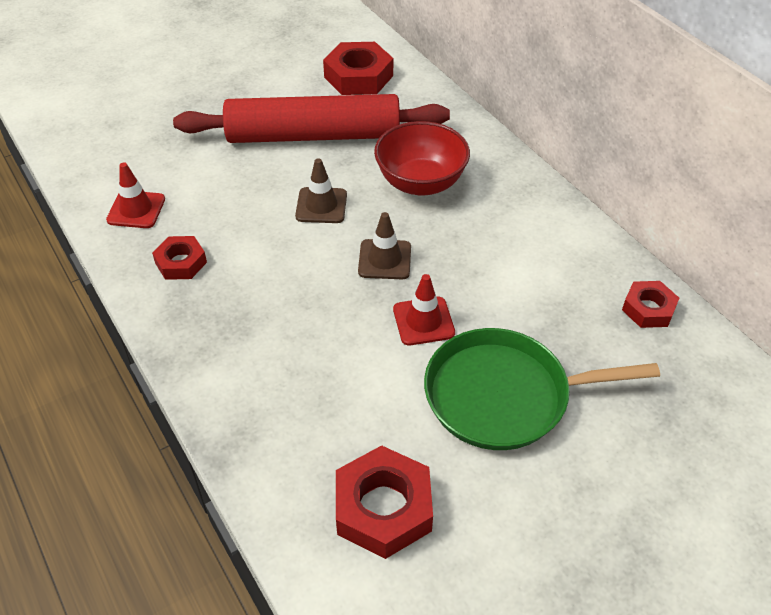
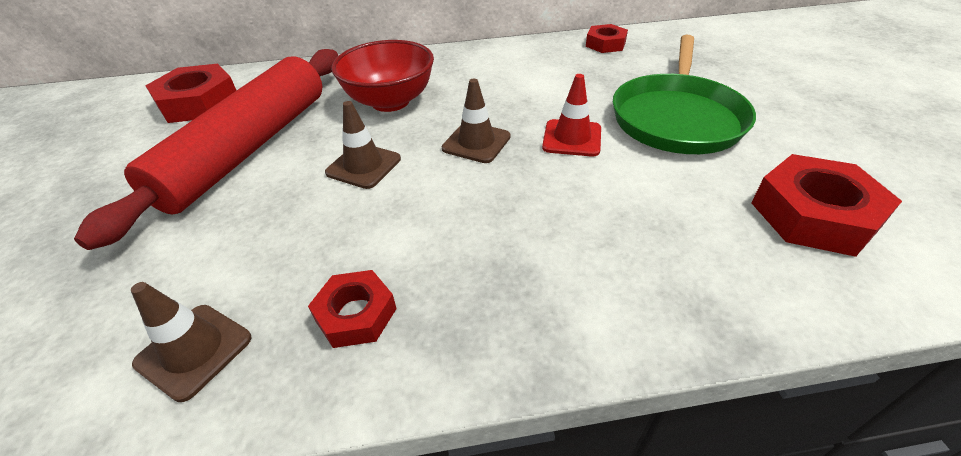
camera: 65 degrees left, 5 degrees down
(136, 210) = (194, 351): red traffic cone -> brown traffic cone

